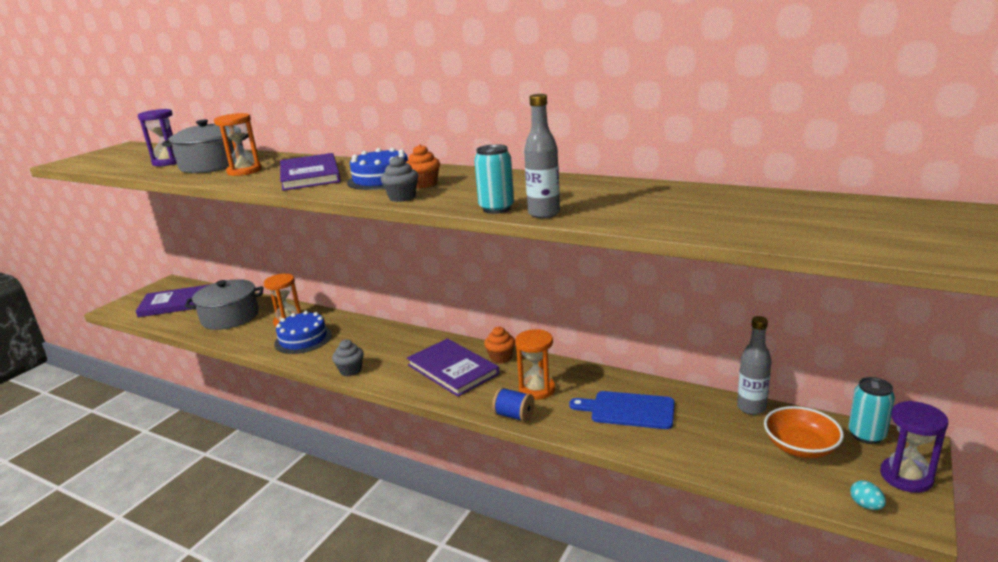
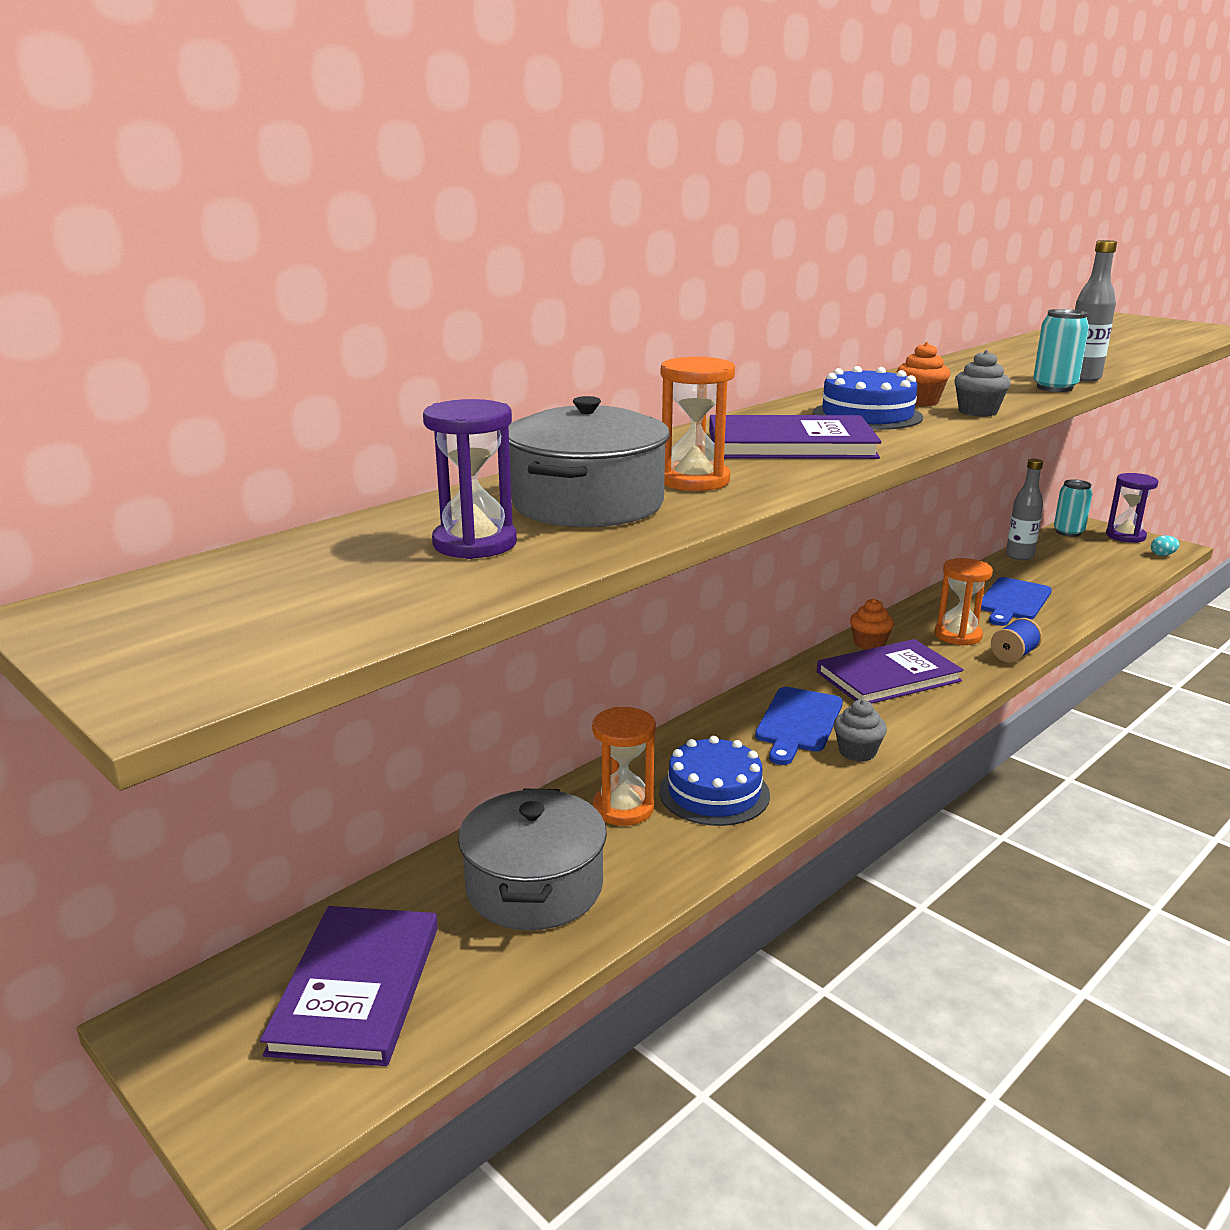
camera: 75 degrees left, 0 degrees up
(380, 349) = (798, 723): none -> blue cutting board
(800, 447) = (1084, 554): orange bowl -> none

